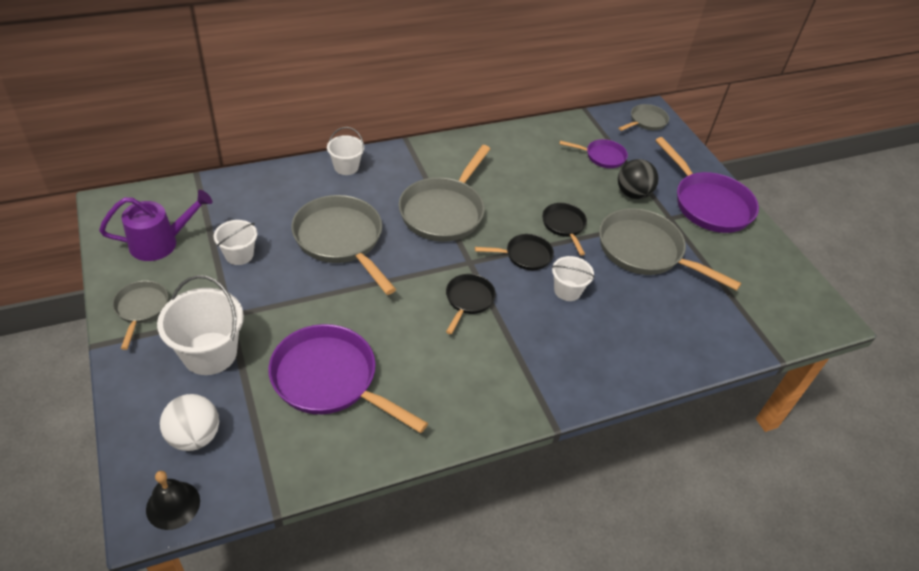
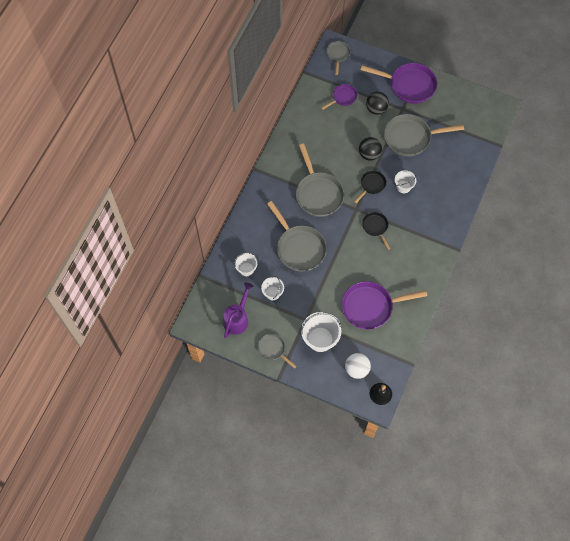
camera: 40 degrees left, 20 degrees up
(341, 240) = (299, 248): grey pan -> grey pan turned 135 degrees counterclockwise
(346, 167) = (252, 210): white bucket -> white bucket (246, 269)
(564, 226) = (369, 154): black pan -> black ball

